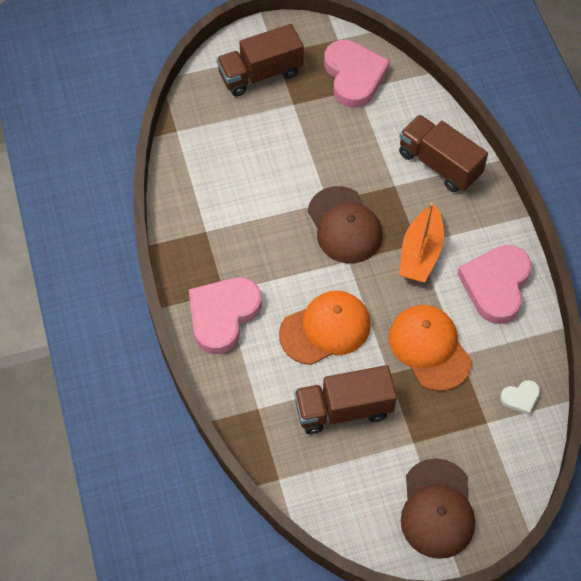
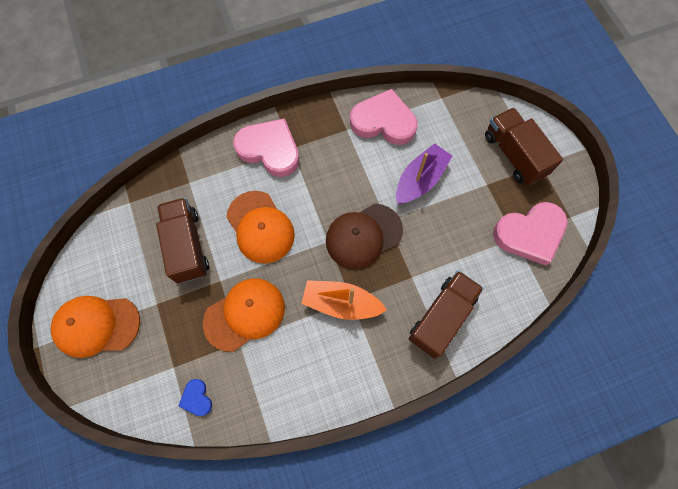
camera: 85 degrees right, 10 degrees up
(281, 164) = (420, 180): none -> purple boat
(437, 509) = (96, 325): brown cap -> orange cap
(496, 285) = (312, 374): pink heart -> pink heart (383, 121)
(520, 398) = (196, 398): white heart -> blue heart

